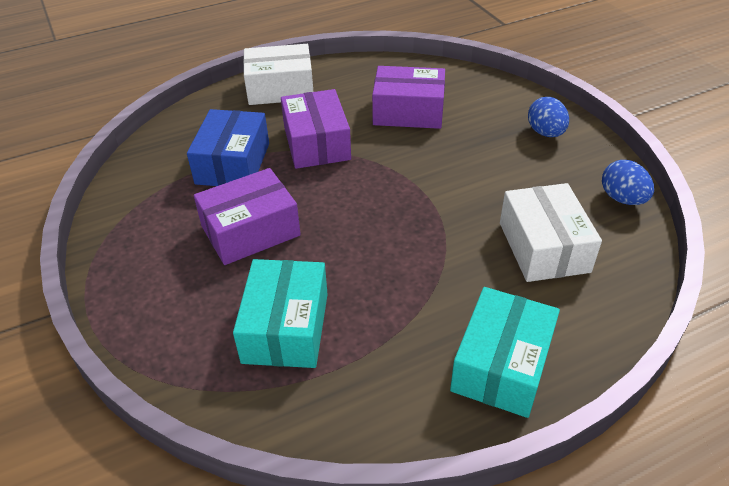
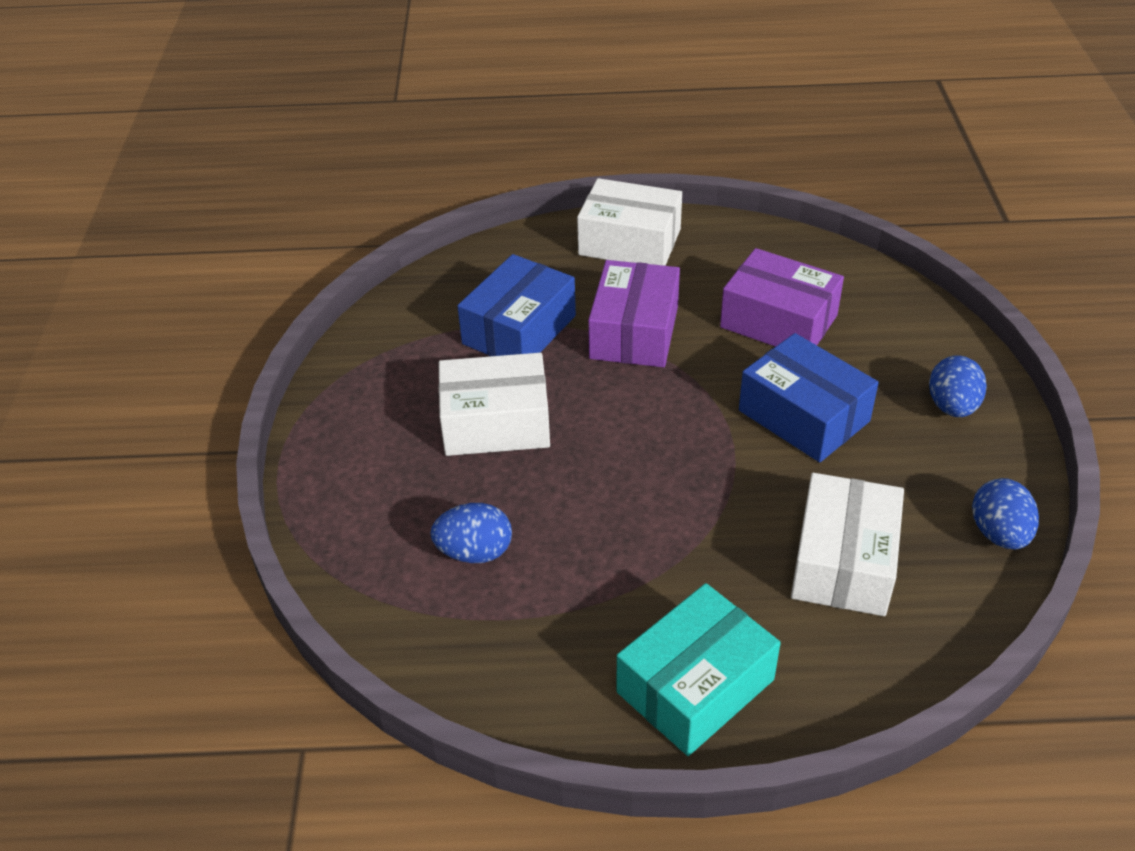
camera: 25 degrees right, 0 degrees up
(250, 231) = (495, 423): purple box -> white box
(285, 327) = (475, 552): turquoise box -> blue egg
(460, 164) = (803, 416): none -> blue box

